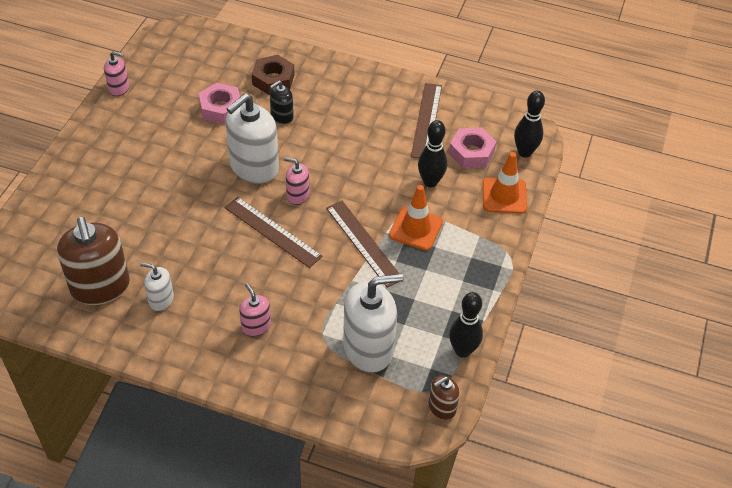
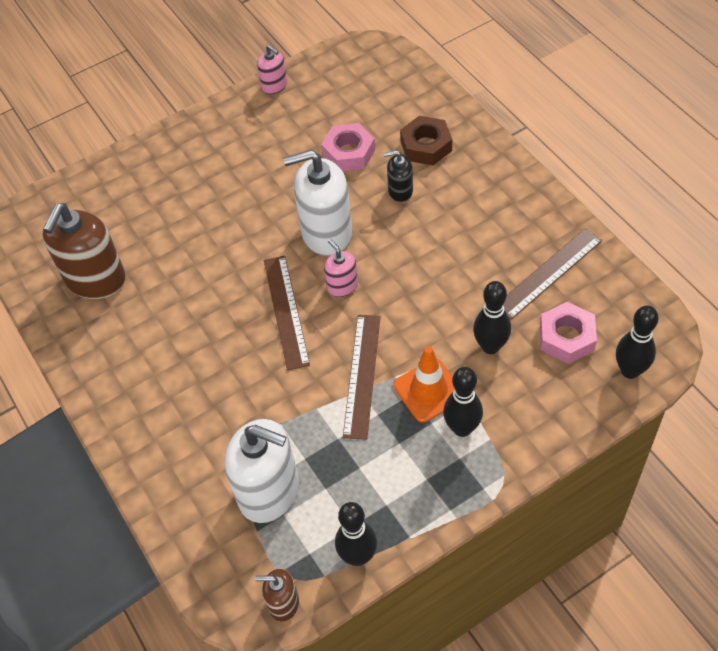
camera: 45 degrees right, 5 degrees up
(161, 300) = (132, 322): white soap dispenser -> none
(256, 326) = (189, 401): pink soap dispenser -> none
(457, 239) = (462, 428): none -> black bowling pin
(504, 196) = (559, 409): orange traffic cone -> none

